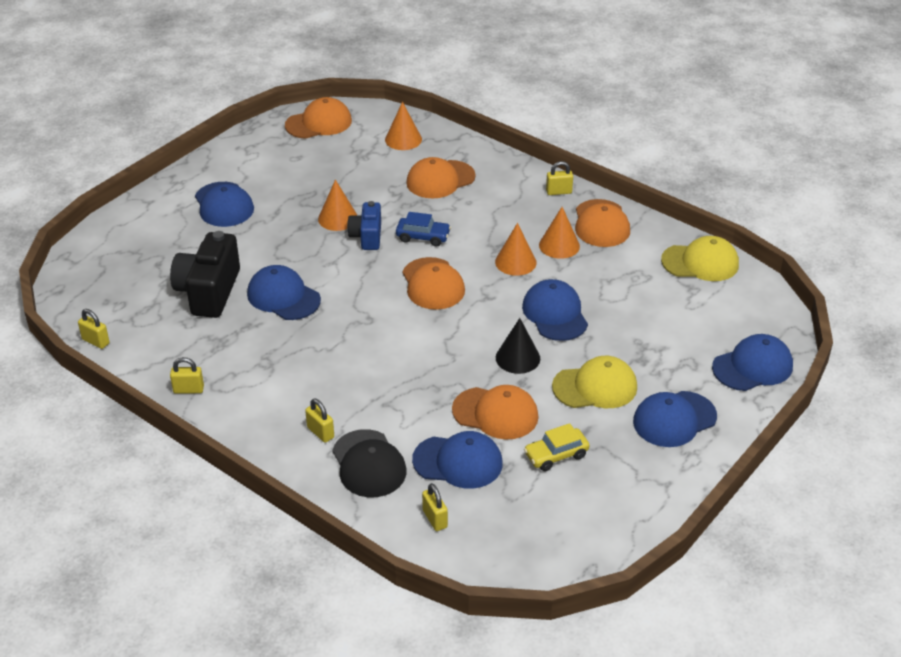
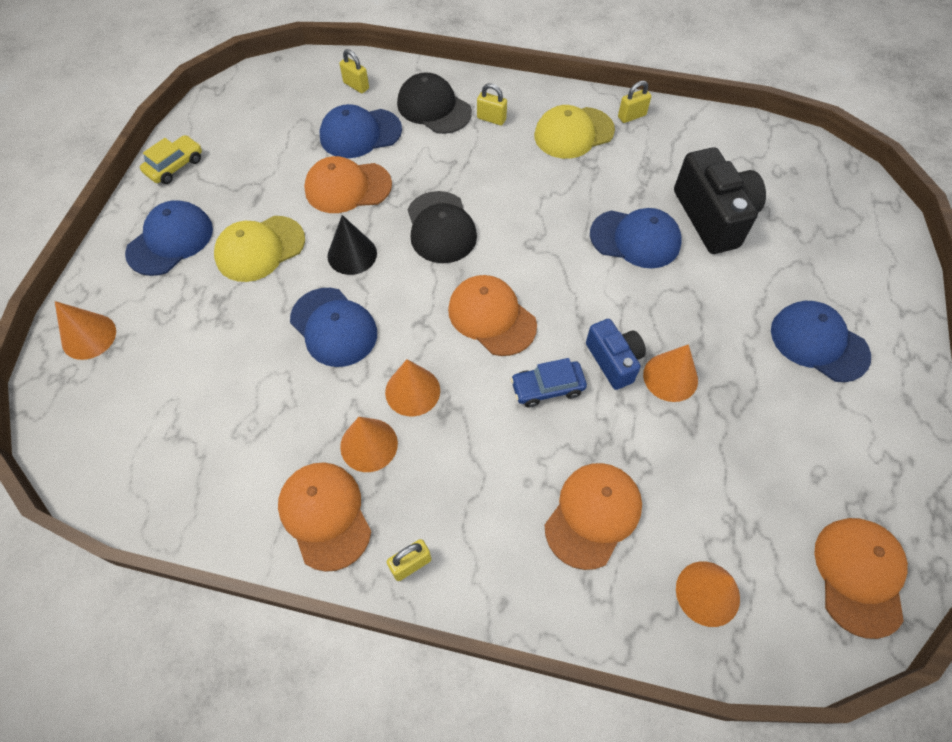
camera: 155 degrees right, 20 degrees up
(96, 341) = (755, 129): yellow padlock -> none
(319, 123) = (859, 575): orange cap -> orange cap turned 150 degrees clockwise
(432, 354) = (441, 227): none -> black cap
(556, 455) = (276, 167): yellow car -> yellow car (175, 166)
(700, 262) = (168, 490): yellow cap -> yellow cap (573, 133)
(752, 367) = (89, 336): blue cap -> orange cone

